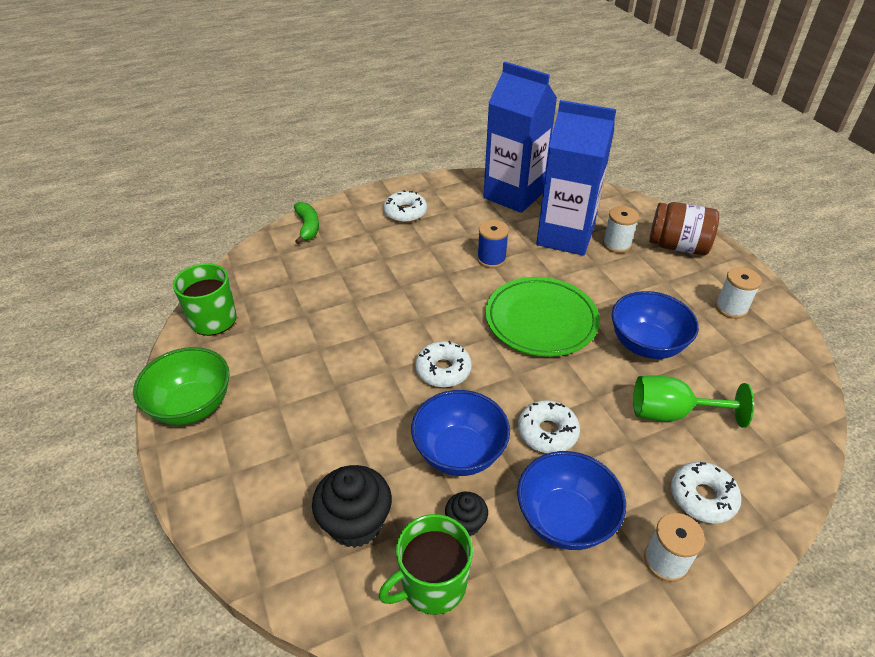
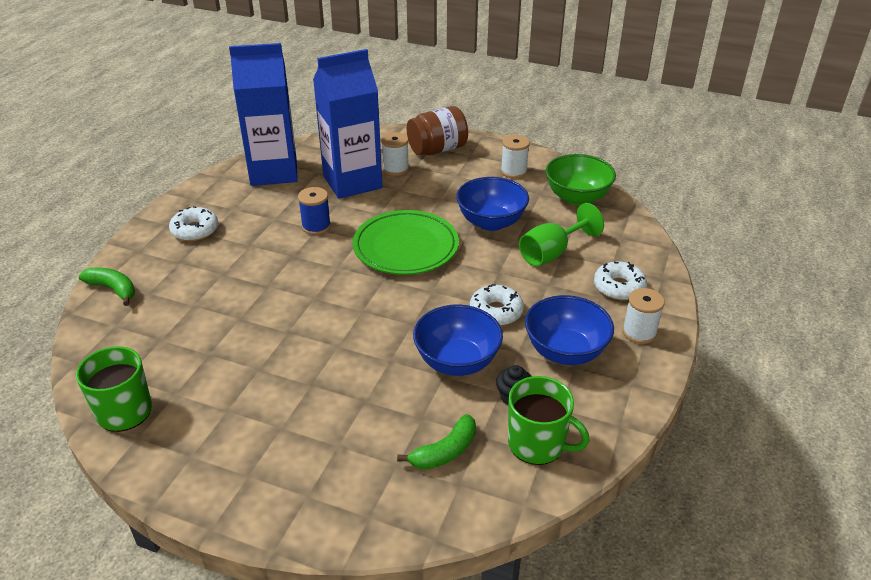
camera: 45 degrees left, 5 degrees down
(192, 406) = (203, 481): green bowl -> green bowl (577, 197)
(355, 523) = (445, 451): black cupcake -> green banana
(432, 584) = (537, 444): green mug -> green mug turned 75 degrees counterclockwise
(443, 370) = (379, 320): white donut -> none

